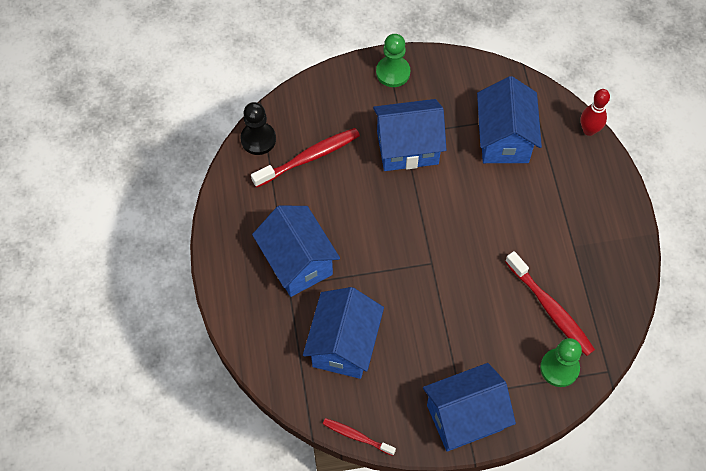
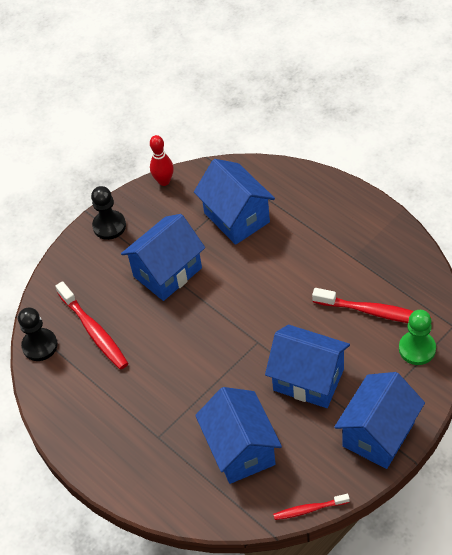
camera: 30 degrees left, 10 degrees down
(297, 262) = (151, 415): blue house -> blue house (308, 379)
(309, 157) = (94, 331): red toothbrush -> red toothbrush turned 120 degrees clockwise
(393, 72) = (109, 226): green pawn -> black pawn
(589, 130) = (294, 170): red bowling pin -> red bowling pin (164, 181)

